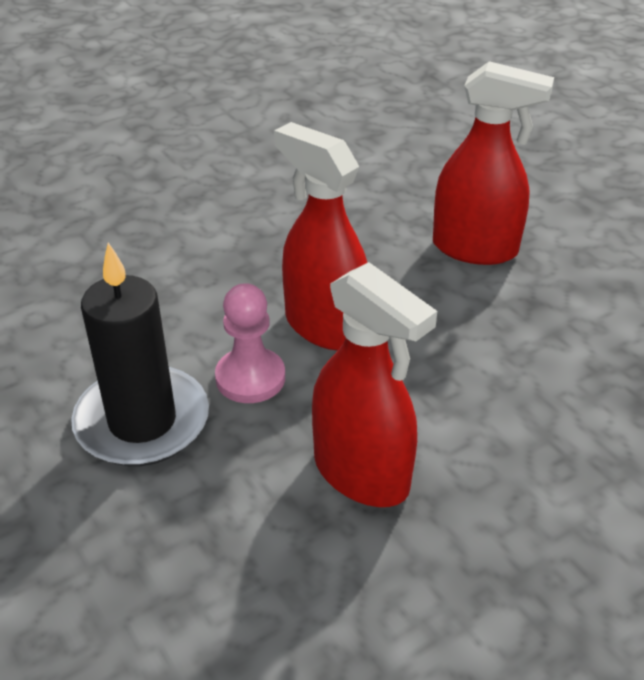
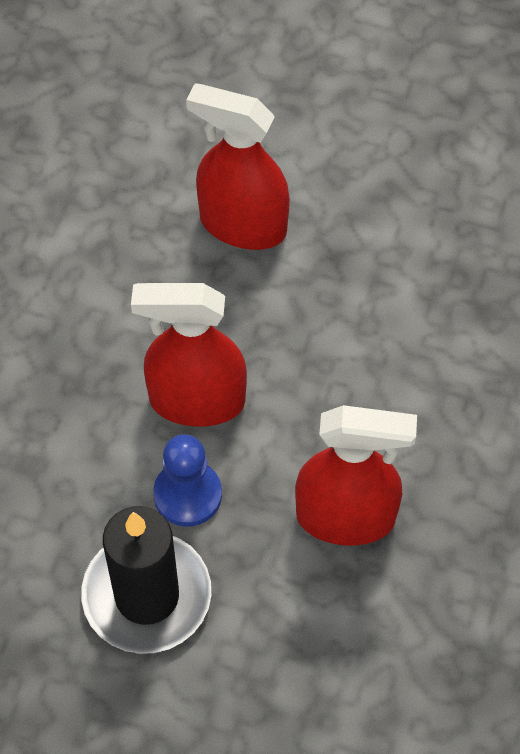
camera: 40 degrees left, 20 degrees up
(250, 378) = (187, 495): pink pawn -> blue pawn
(475, 249) = (242, 225): red spray bottle -> red spray bottle turned 135 degrees counterclockwise

